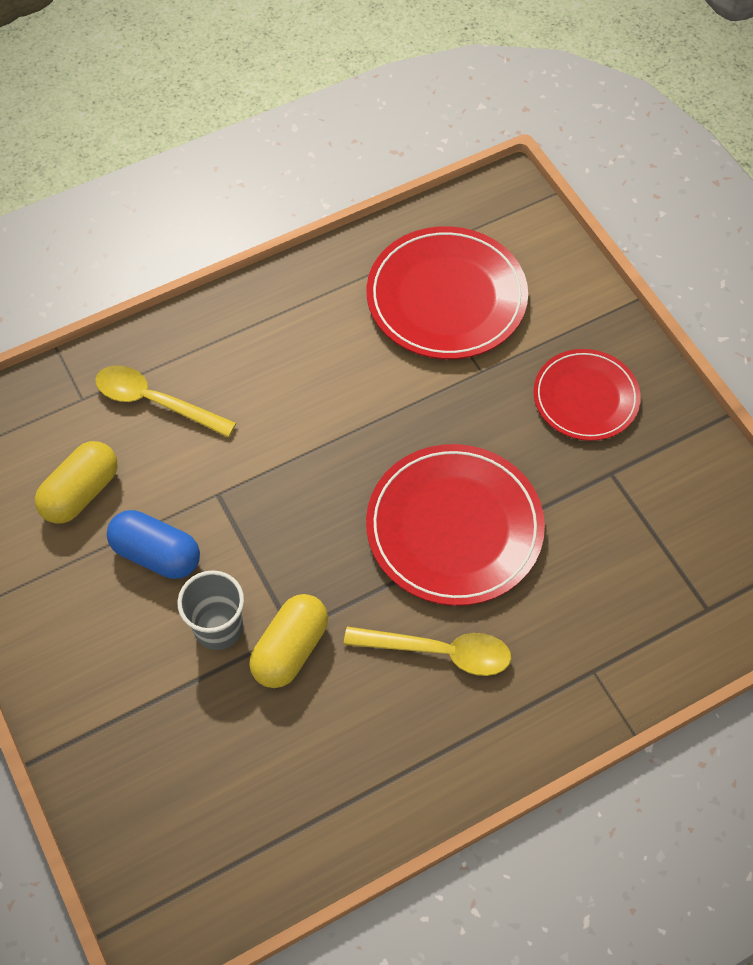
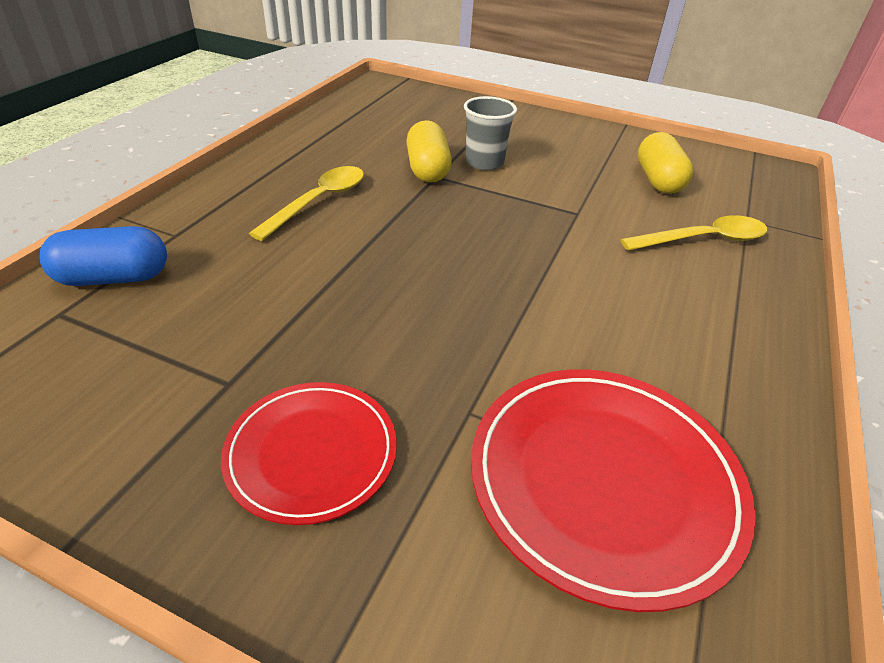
camera: 140 degrees right, 20 degrees down
(156, 554) = (568, 174): blue capsule -> blue capsule (114, 278)
(439, 652) = (319, 202): yellow spoon -> yellow spoon turned 150 degrees clockwise
(454, 527) = (371, 268): red plate -> none

